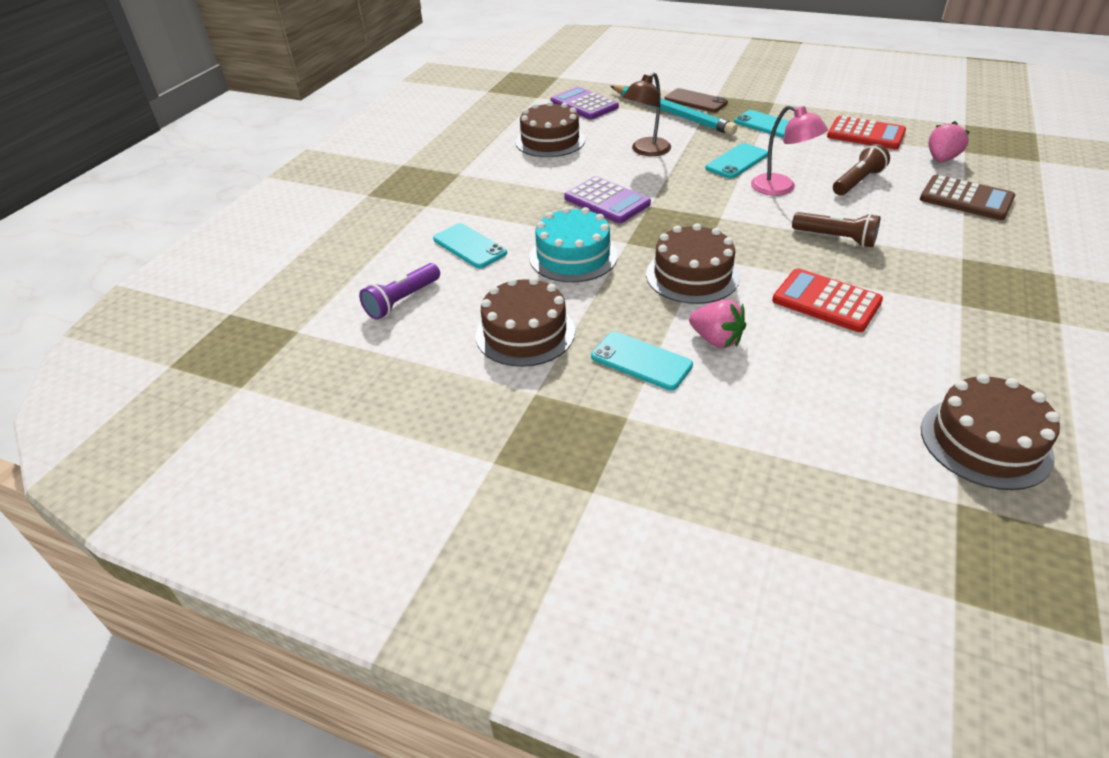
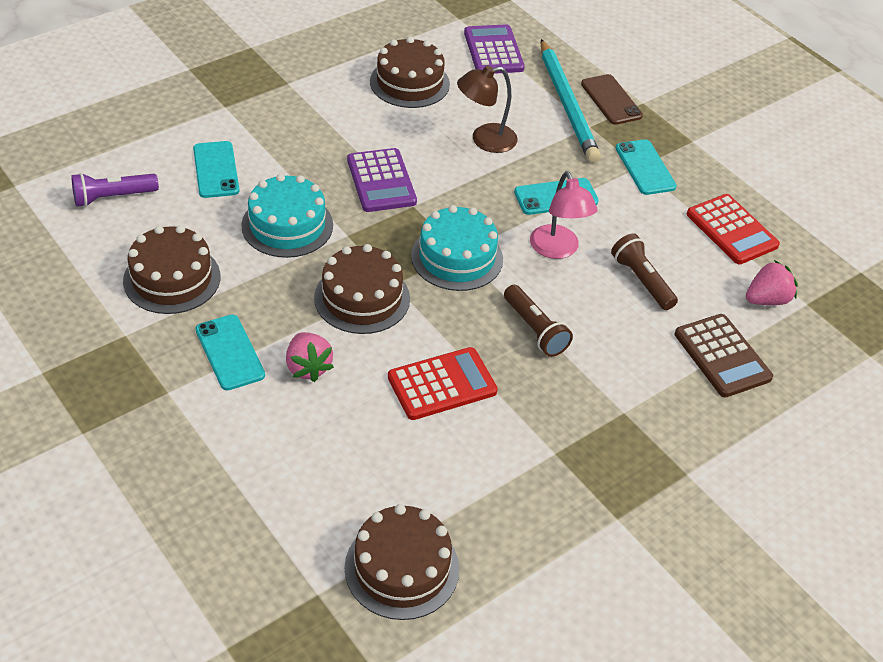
camera: 25 degrees right, 5 degrees up
(723, 221) = (457, 257): none -> turquoise cake
(826, 301) = (442, 384): red calculator -> red calculator turned 90 degrees clockwise
(857, 182) = (642, 281): brown flashlight -> brown flashlight turned 105 degrees counterclockwise

